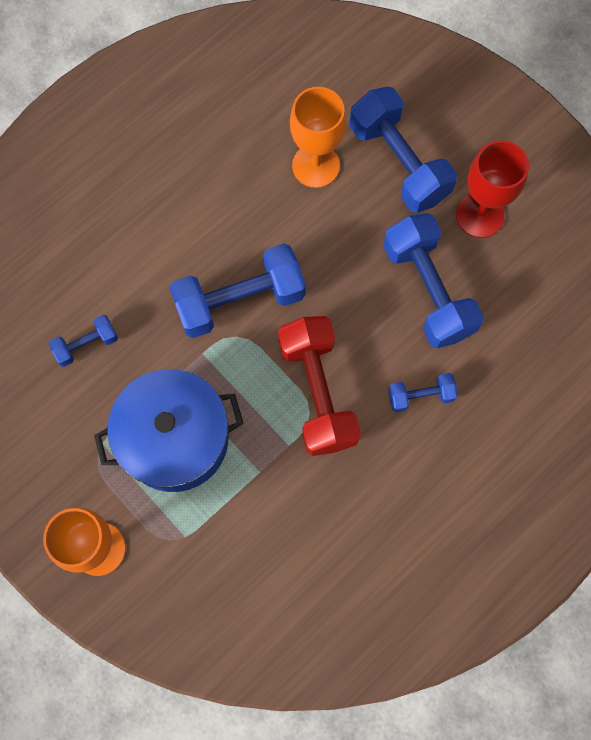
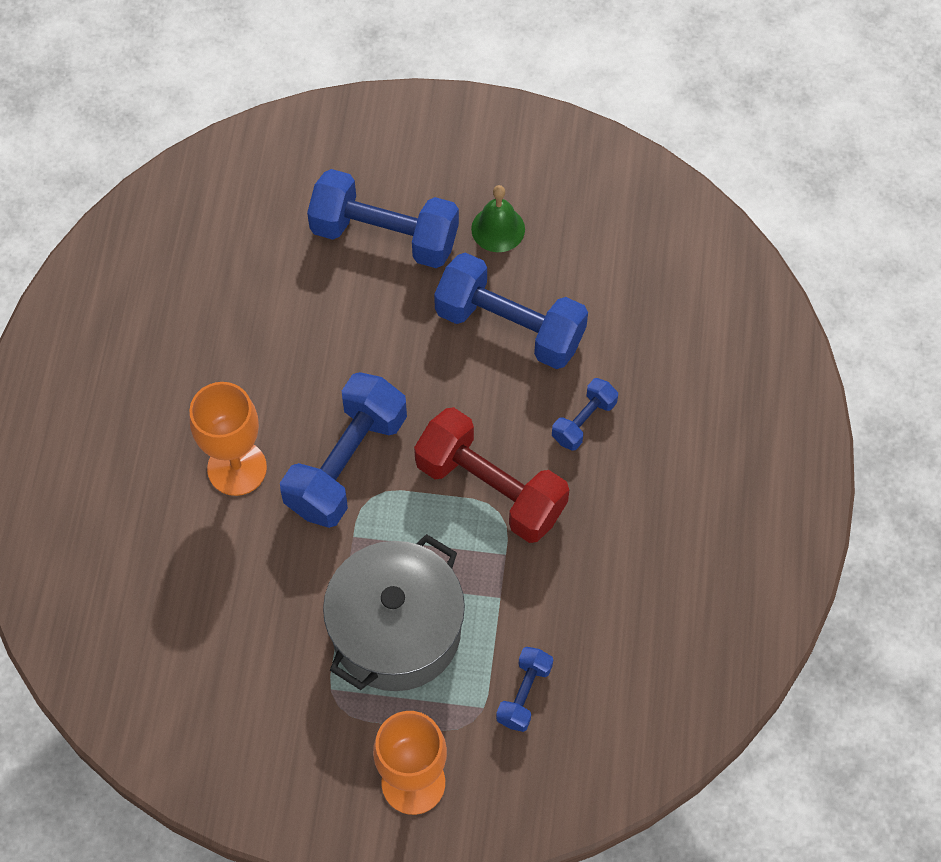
camera: 40 degrees left, 10 degrees down
(86, 345) = (235, 613): blue dumbbell -> blue dumbbell (524, 694)
(175, 439) = (396, 631): blue pot -> grey pot
(316, 166) = (310, 293): orange goblet -> orange goblet (237, 468)
(480, 215) = (498, 229): red goblet -> green bell

